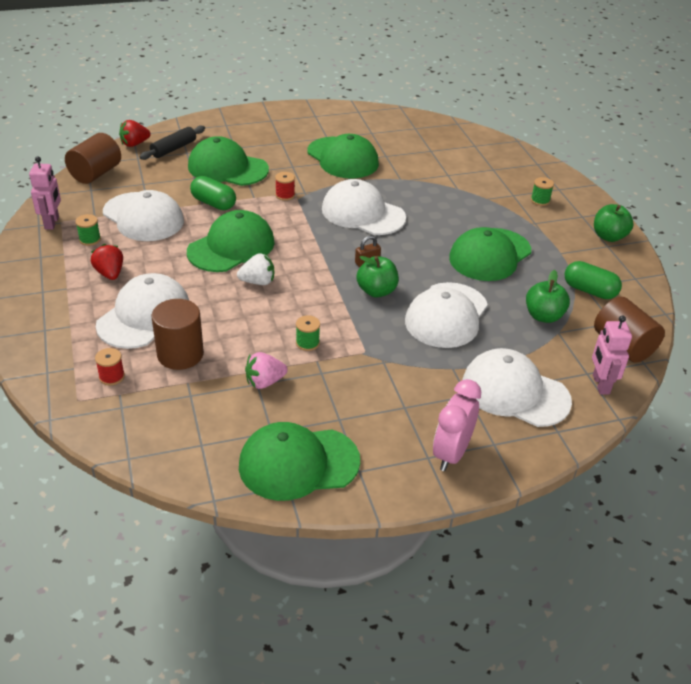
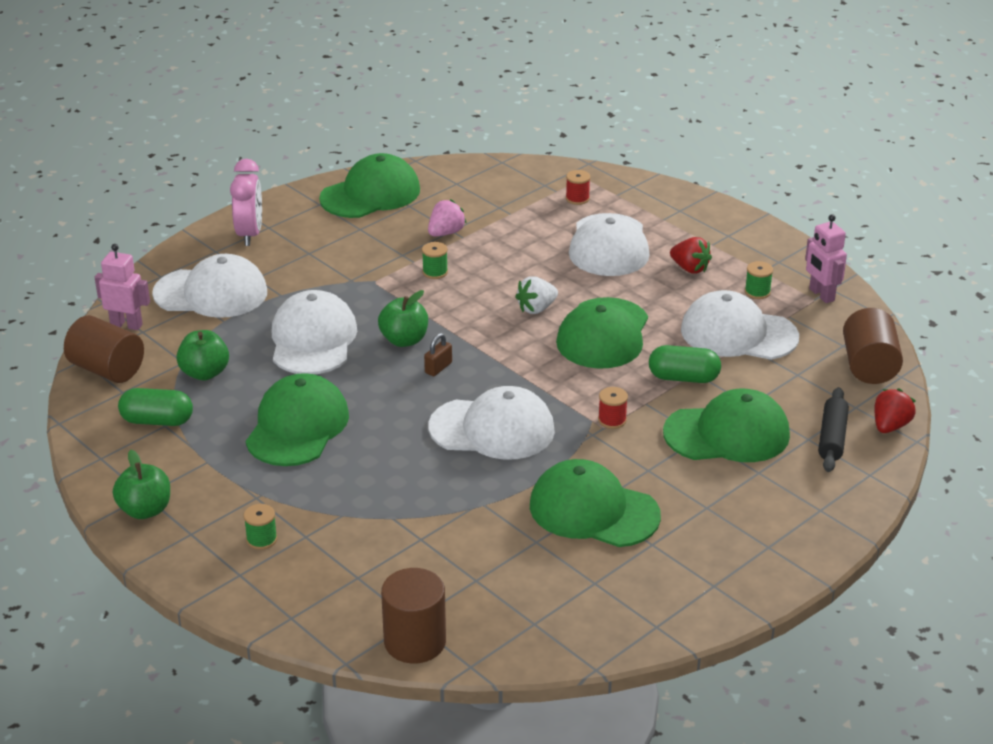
camera: 155 degrees right, 5 degrees down
(180, 354) = (540, 229): brown cylinder -> brown cylinder (415, 642)
(600, 384) = (126, 325): pink robot -> pink robot turned 45 degrees counterclockwise

